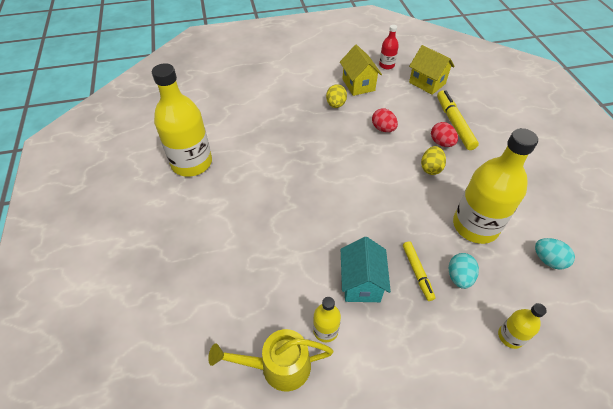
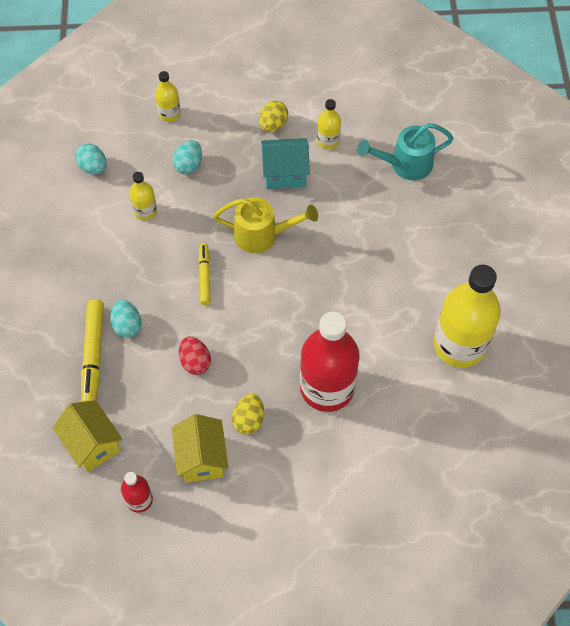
camera: 170 degrees left, 10 degrees up
(239, 314) = (404, 164): none -> turquoise watering can
(277, 366) = (373, 121): yellow watering can -> yellow watering can (263, 235)
(288, 126) = (327, 388): none -> red bottle
(361, 283) = (285, 173): turquoise house -> turquoise house turned 75 degrees clockwise
(417, 272) = (227, 175): yellow marker -> yellow marker (205, 276)
(431, 168) = (159, 289): yellow egg -> yellow egg (273, 125)
(441, 143) = (127, 325): red egg -> turquoise egg
(475, 226) = (145, 211): yellow bottle -> yellow bottle, size x0.47

